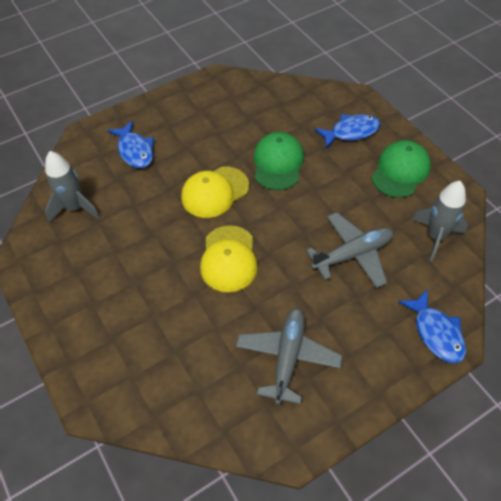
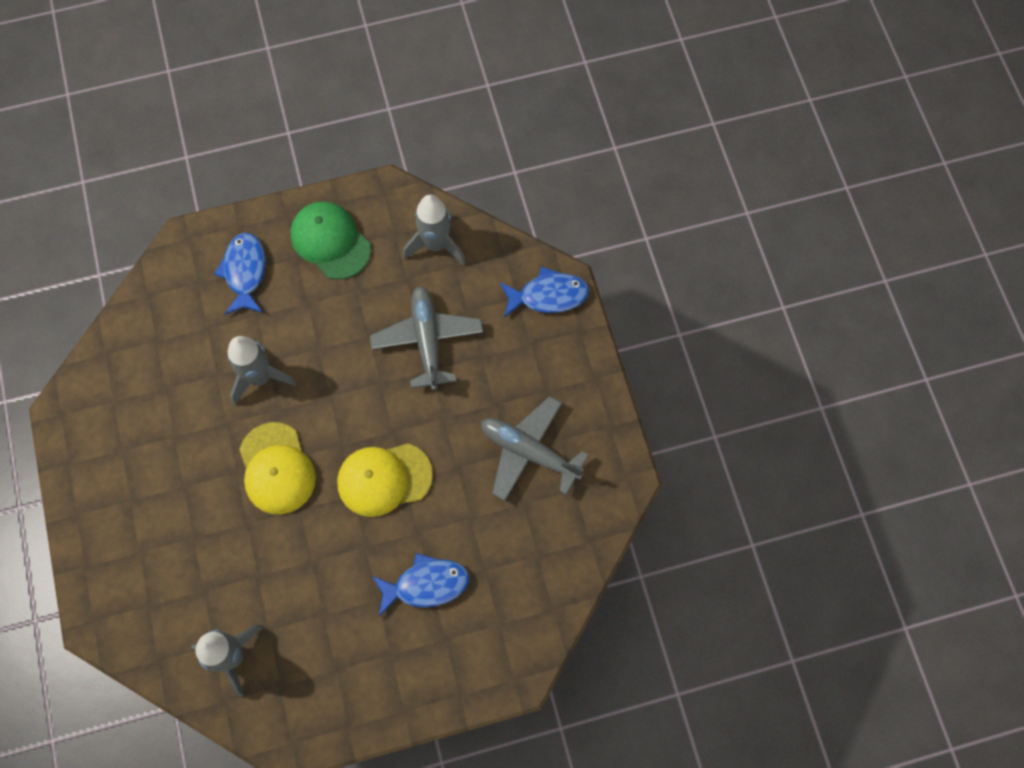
camera: 75 degrees left, 15 degrees up
(135, 150) = (161, 557): blue fish -> blue fish (426, 584)
(228, 259) = (384, 479): yellow cap -> yellow cap turned 150 degrees clockwise
(278, 163) = (260, 377): green cap -> grey rocket

